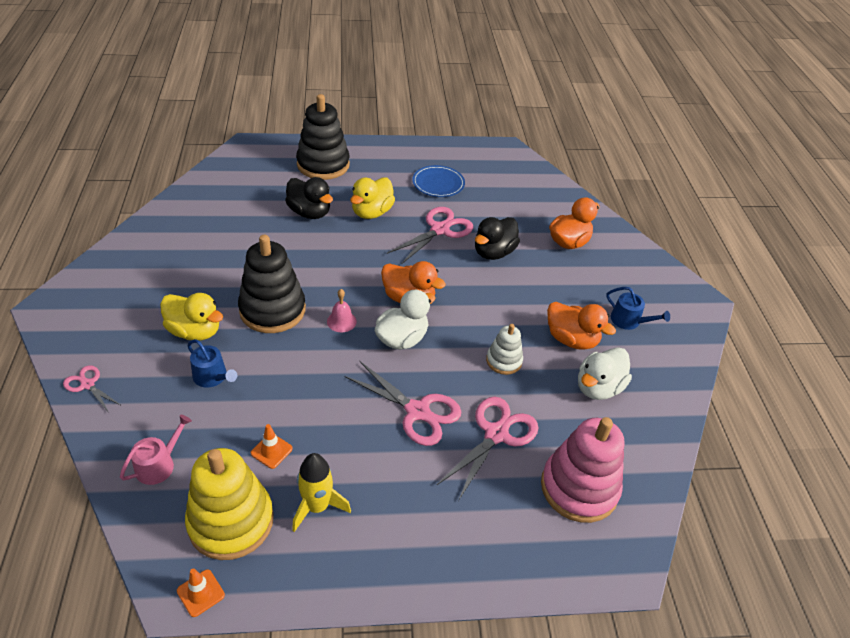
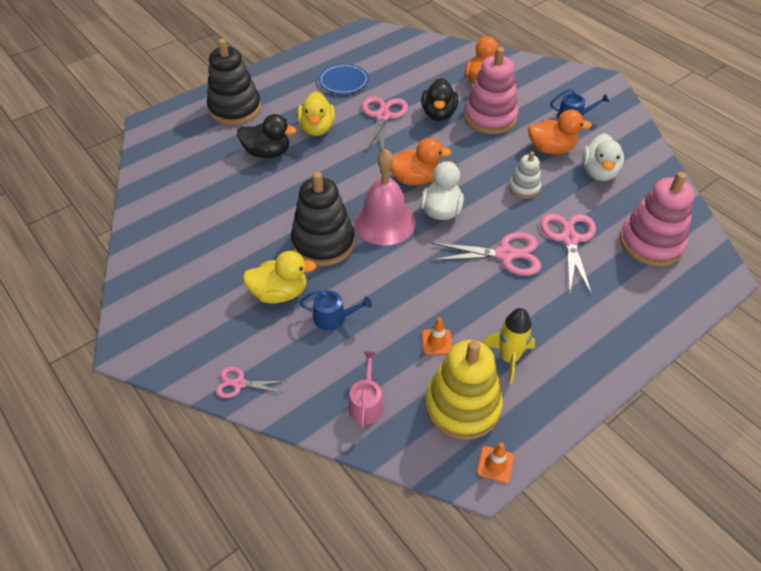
camera: 30 degrees left, 5 degrees up
(341, 321) = (384, 222): pink bell -> pink bell, size x2.23
(540, 279) = (490, 118): none -> pink stacking toy

